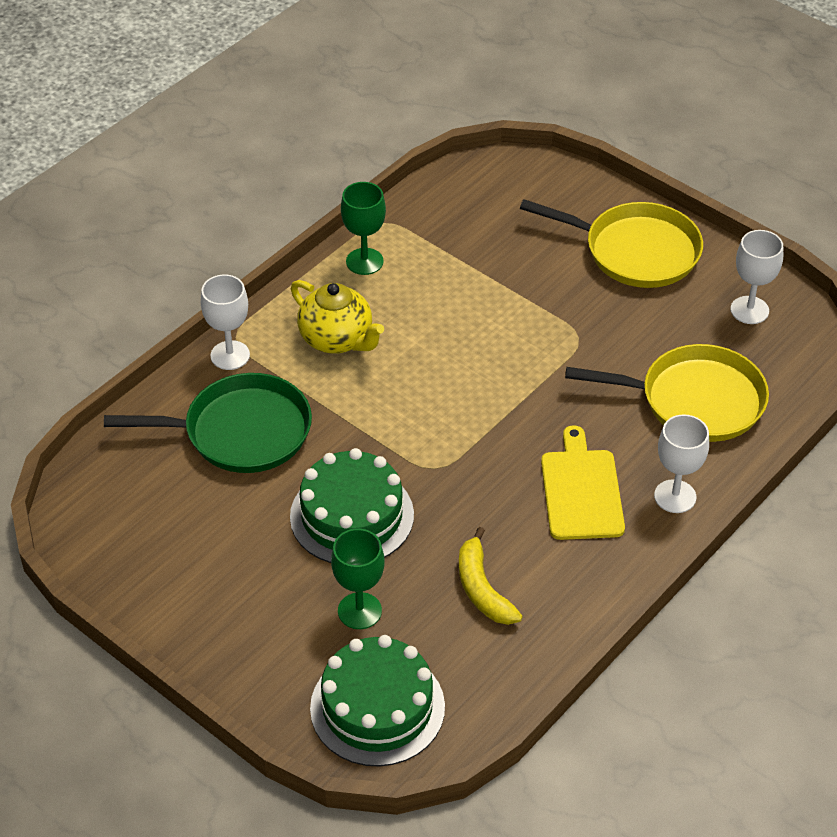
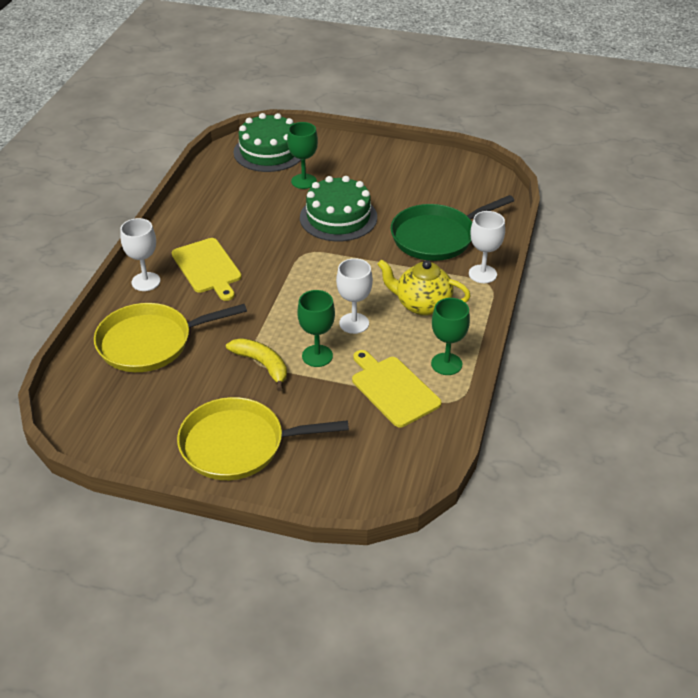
camera: 155 degrees right, 5 degrees down
(442, 254) = (393, 389): none -> yellow cutting board
(482, 588) = (243, 207): yellow banana -> yellow banana (262, 365)
(502, 317) = (317, 356): none -> green goblet
(749, 310) = (126, 424): white goblet -> white goblet (354, 323)

